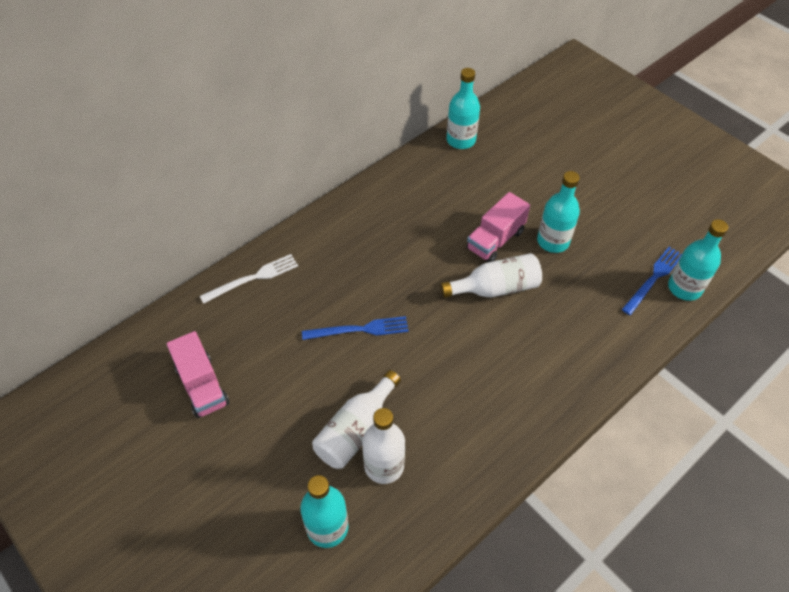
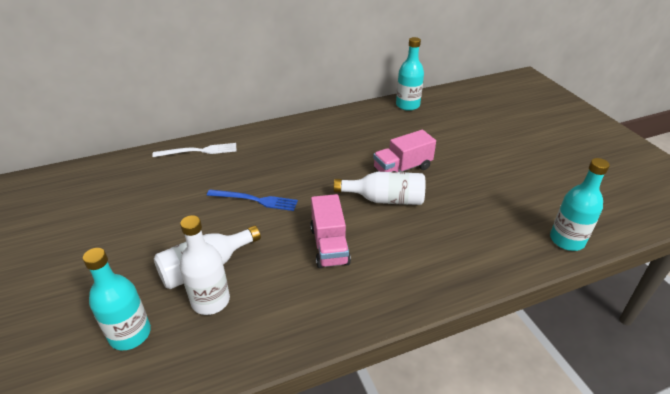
camera: 20 degrees right, 15 degrees down
(202, 386) = (112, 206): pink truck -> pink truck (329, 245)
(553, 241) = (452, 180): turquoise bottle -> none
(653, 278) = (537, 226): blue fork -> none

